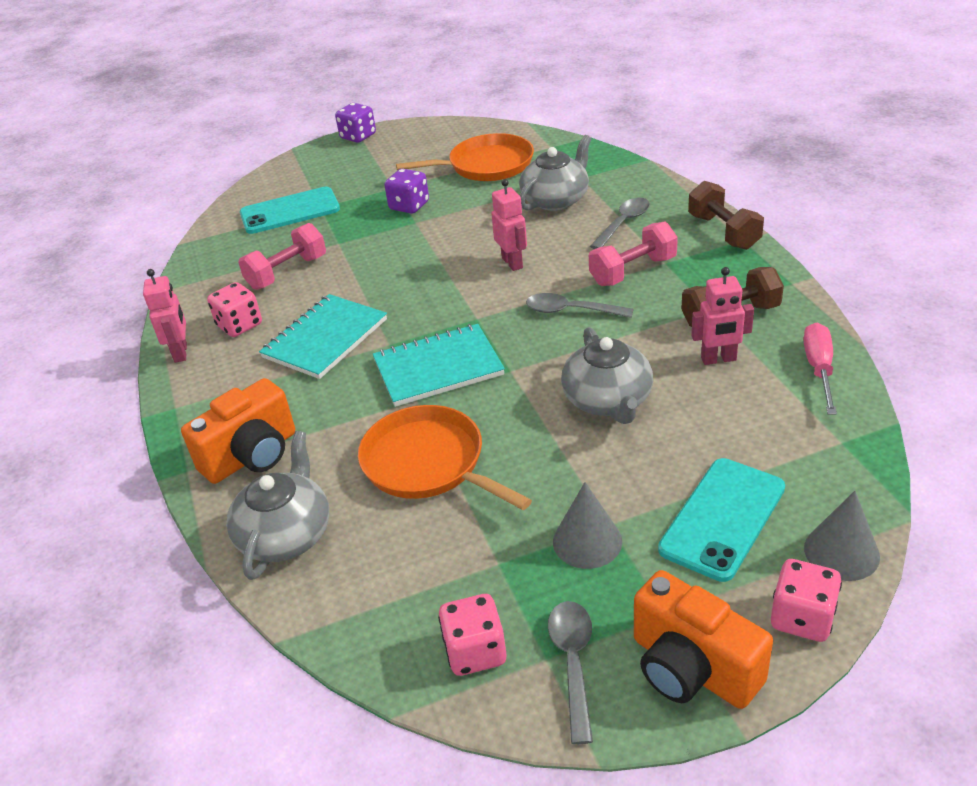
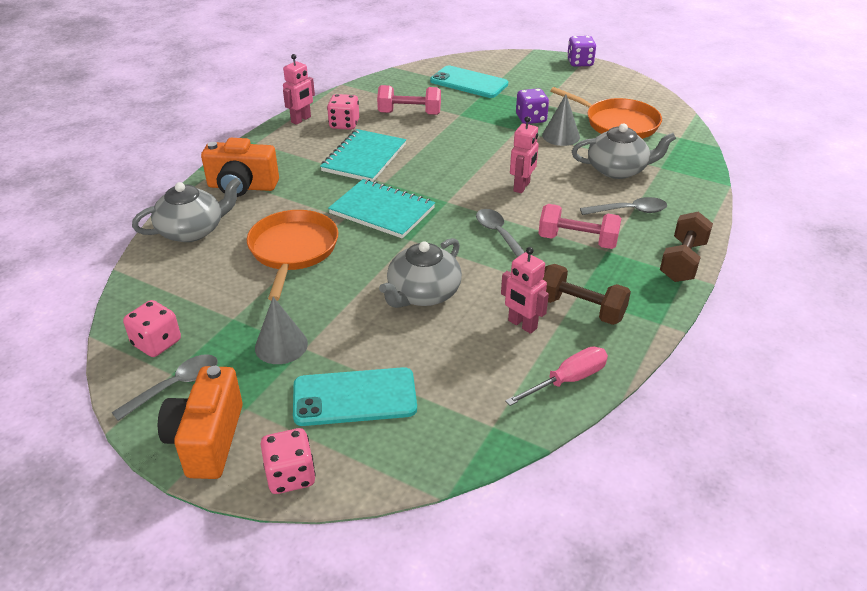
camera: 45 degrees right, 0 degrees up
(325, 339) = (364, 158): turquoise notebook -> turquoise notebook turned 60 degrees counterclockwise
(841, 552) = (372, 471): grey cone -> grey cone (561, 136)

